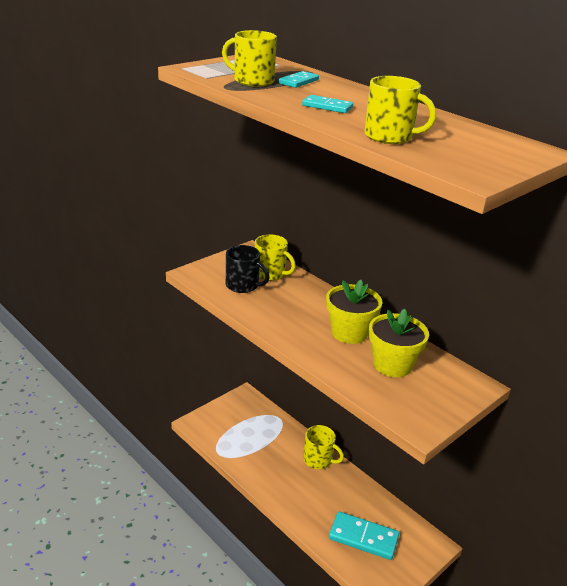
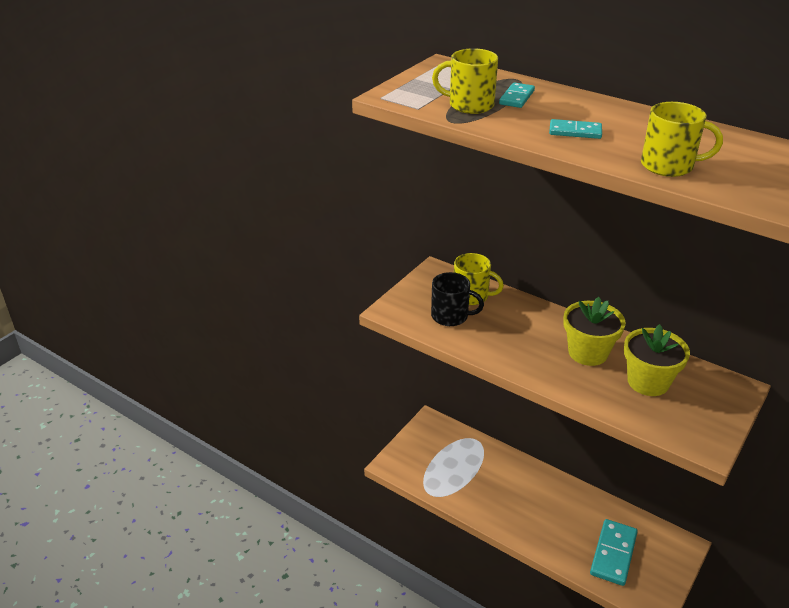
camera: 10 degrees left, 5 degrees up
(319, 460) = (536, 478): yellow mug -> none
(363, 538) = (613, 554): turquoise domino -> turquoise domino turned 75 degrees counterclockwise

